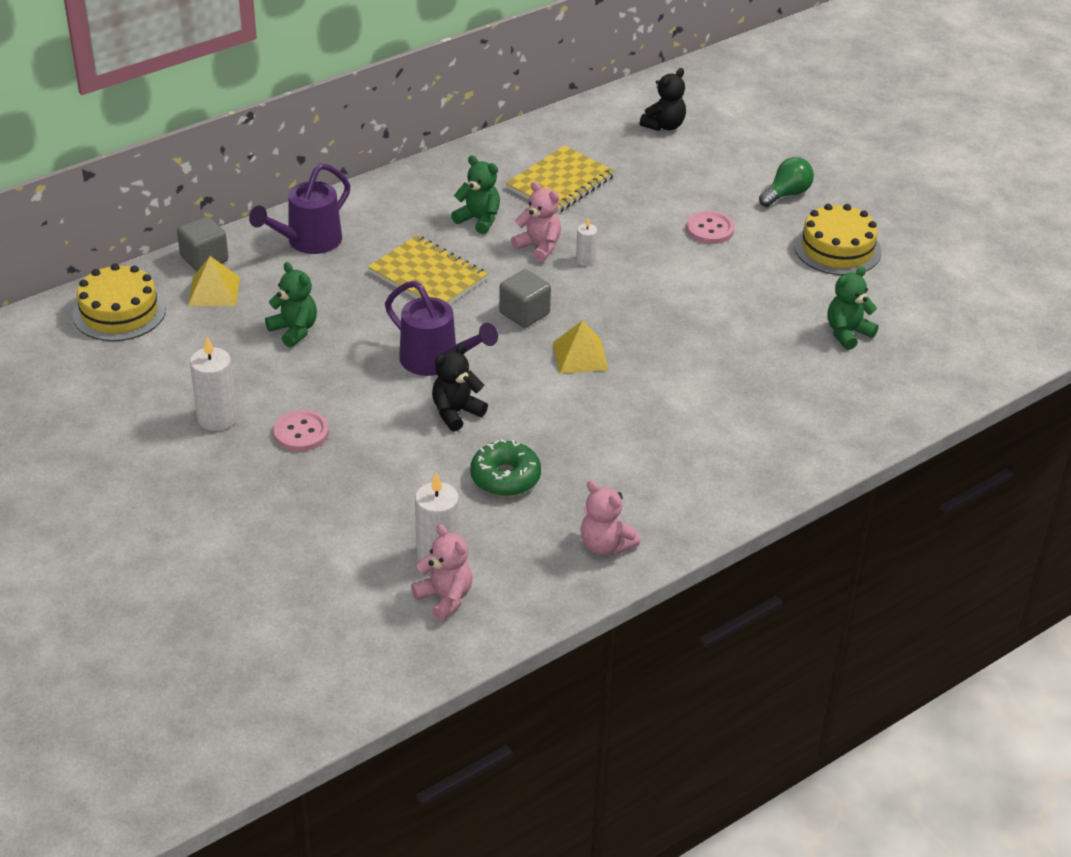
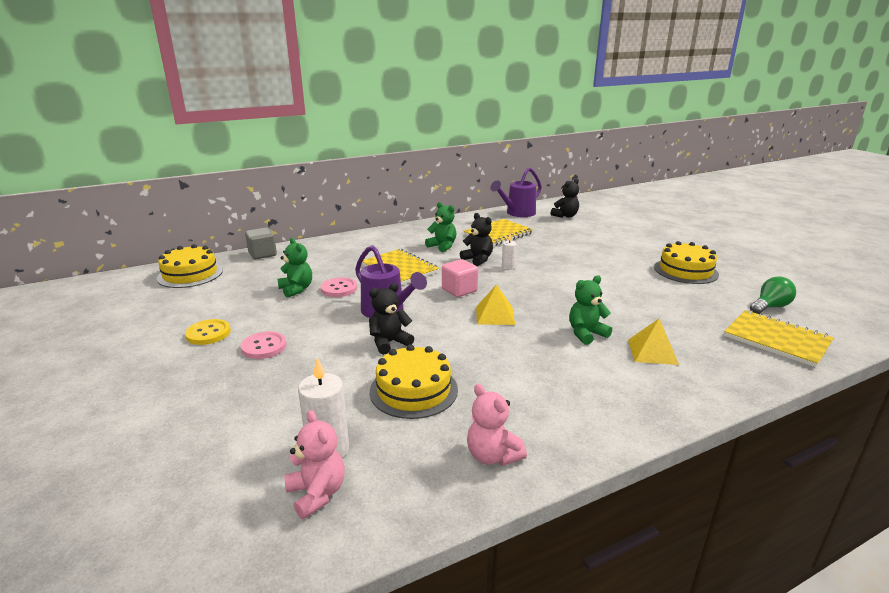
camera: 10 degrees right, 15 degrees down
(214, 291) = (257, 268): yellow pyramid -> yellow pyramid (652, 351)
(217, 418) = (208, 333): white candle -> yellow button
(308, 242) = (331, 250): purple watering can -> purple watering can (517, 213)
(505, 477) = (413, 390): green donut -> yellow cake
(524, 313) = (459, 290): grey cube -> pink cube
(539, 247) = (478, 260): pink teddy bear -> black teddy bear
(710, 229) = (594, 257): pink button -> pink button (339, 289)
(786, 194) = (645, 245): green light bulb -> green light bulb (770, 307)
(847, 333) = (704, 315): green teddy bear -> green teddy bear (586, 334)
(925, 367) = (776, 340): none -> yellow notebook

